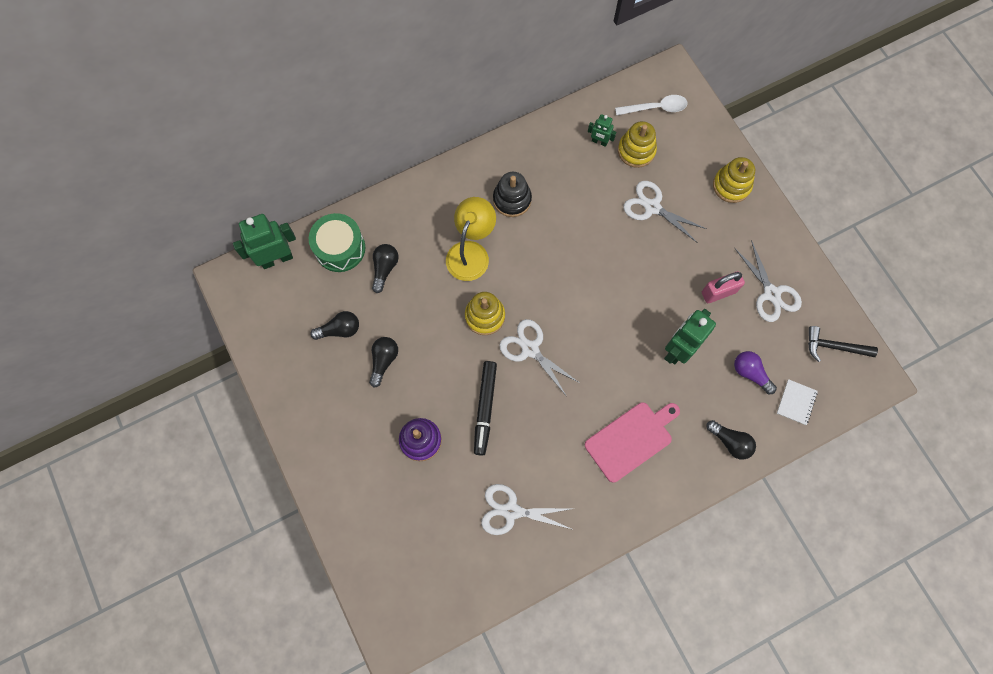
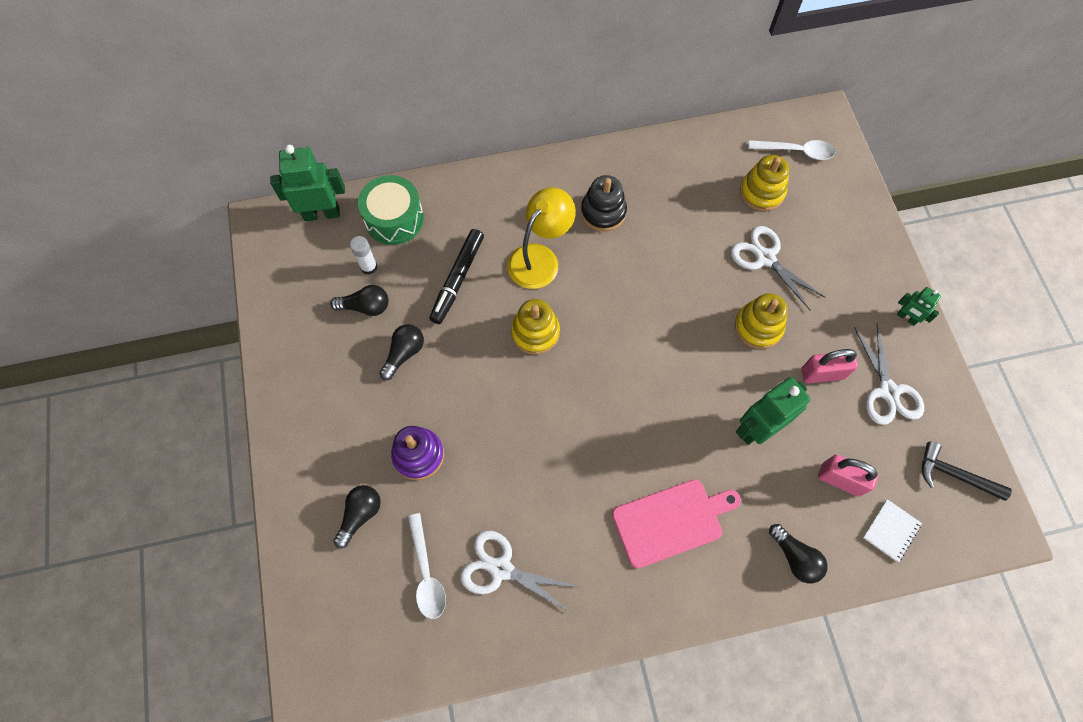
camera: 15 degrees right, 5 degrees down
(332, 295) = (369, 267): none -> white glue stick
(385, 268) = (437, 252): black light bulb -> black light bulb (360, 515)
(455, 530) = (426, 573): none -> white spoon
(485, 408) = (505, 438): black marker -> black marker (458, 279)
(530, 349) = (577, 383): white scissors -> none
(599, 142) = (721, 173): green robot -> green robot (906, 318)
(731, 185) = (866, 256): yellow stacking toy -> yellow stacking toy (758, 327)
(750, 373) = (840, 480): purple light bulb -> pink padlock

